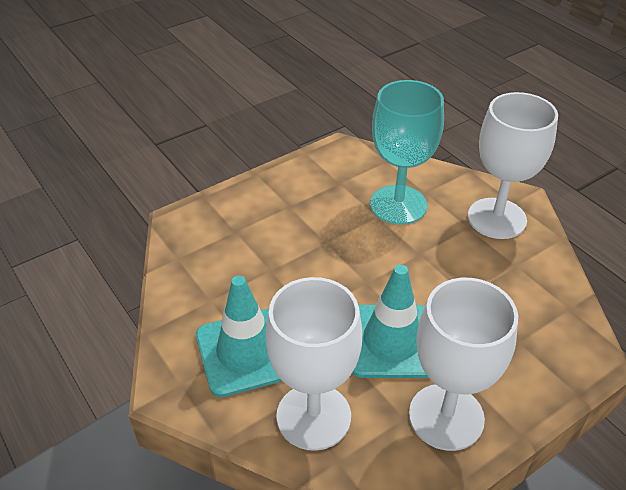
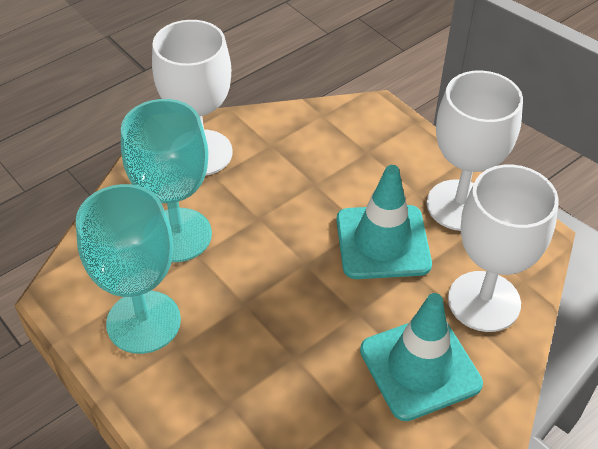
camera: 95 degrees left, 5 degrees up
(313, 188) = (143, 322): none -> turquoise goblet

